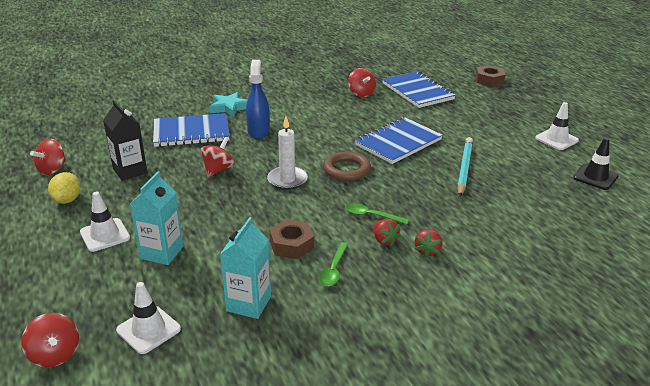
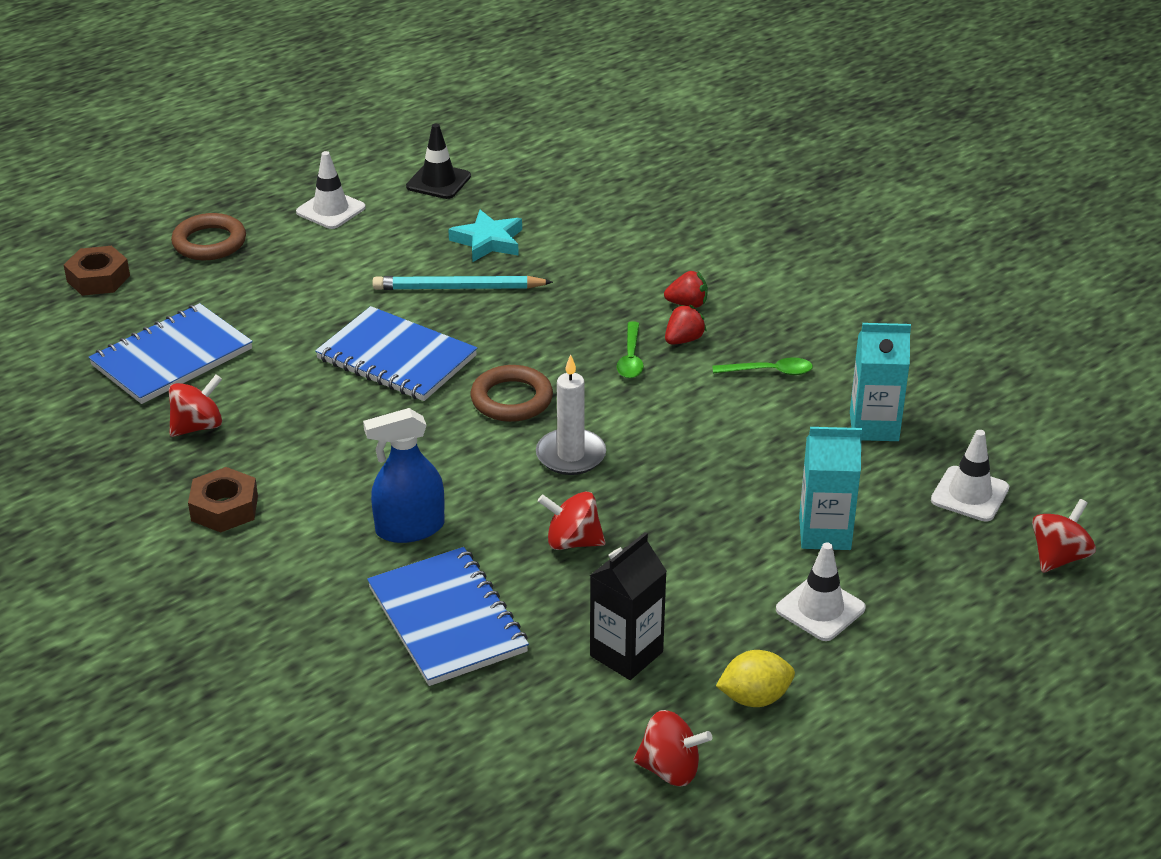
camera: 105 degrees left, 5 degrees up
(229, 107) = (315, 597): turquoise star -> turquoise star (488, 241)
(291, 244) = (737, 416): brown nut -> brown nut (224, 508)
(521, 105) = (209, 242): none -> brown ring

